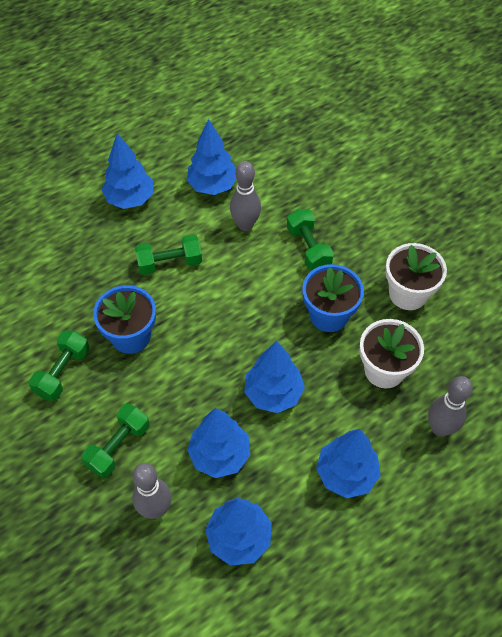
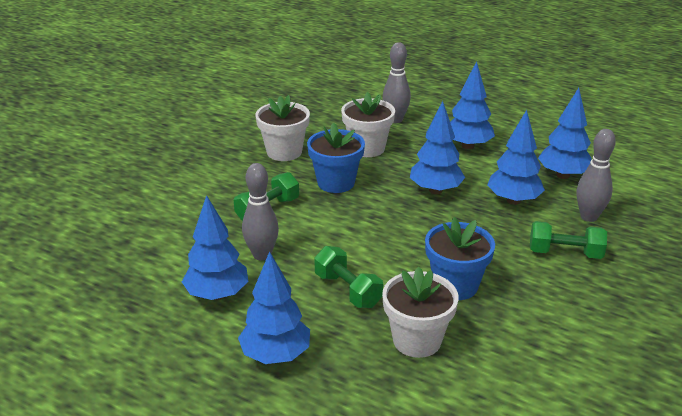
camera: 115 degrees left, 25 degrees down
(63, 372) = (536, 316): green dumbbell -> none
(91, 282) = (417, 340): none -> white flower pot

